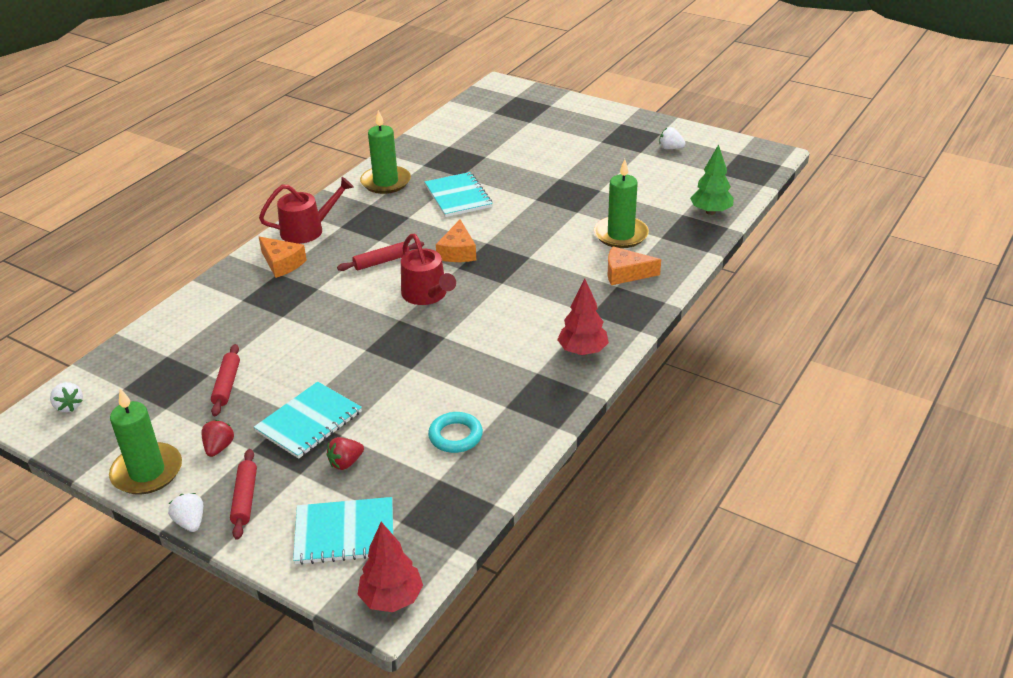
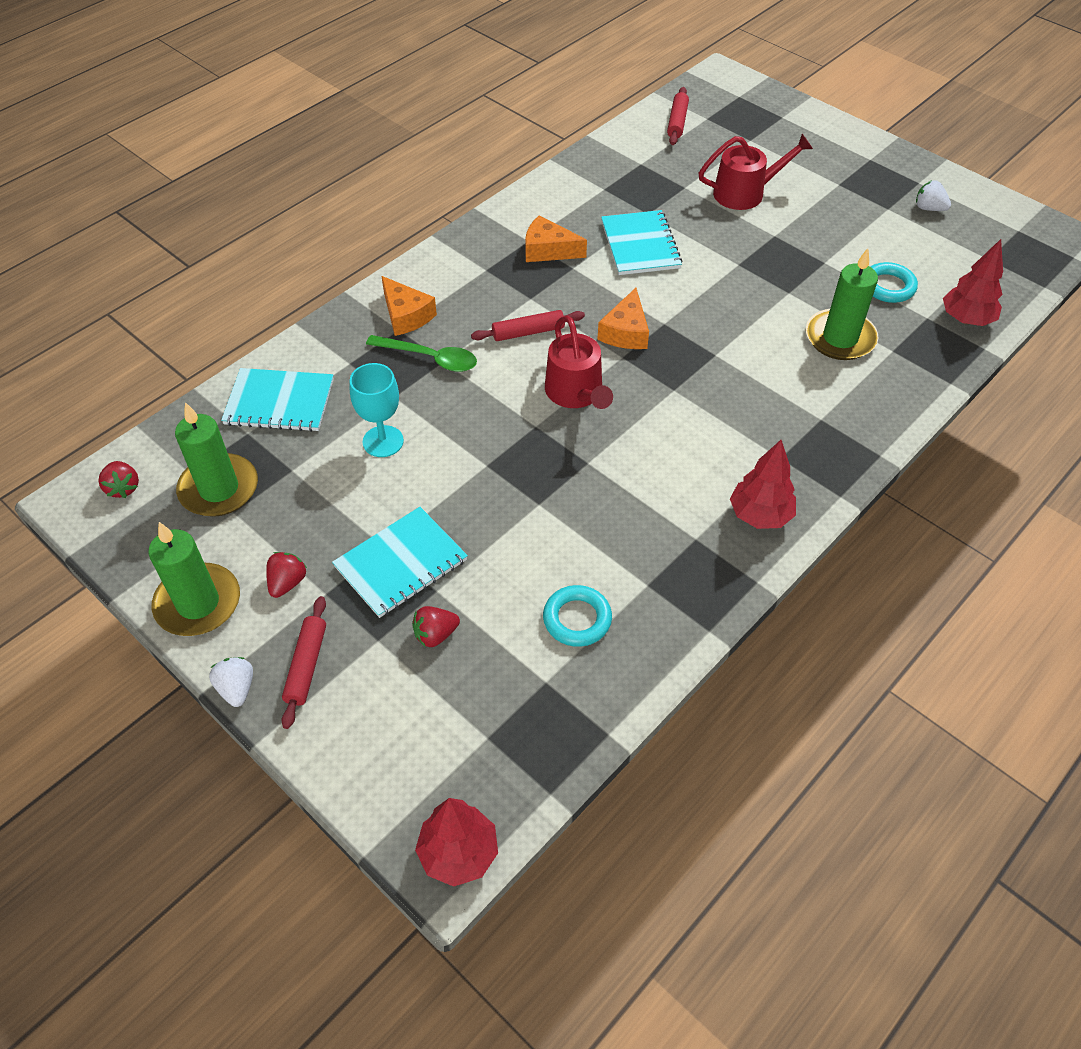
camera: 10 degrees right, 15 degrees up
(69, 406) = (123, 488): white strawberry -> red strawberry
(227, 385) = (311, 489): red rolling pin -> red rolling pin (677, 122)
(279, 346) = (383, 441): none -> turquoise goblet
(306, 288) = (430, 358): none -> green spoon
(307, 230) = (444, 269): red watering can -> red watering can (745, 193)
(345, 533) = (417, 741): turquoise notebook -> turquoise notebook (279, 402)
(386, 182) = (553, 209): green candle -> green candle (219, 489)
(625, 273) = (836, 401): orange cheese -> orange cheese (548, 250)
(650, 199) = (888, 286): none -> turquoise ring
(710, 212) = (966, 319): green tree -> red tree

